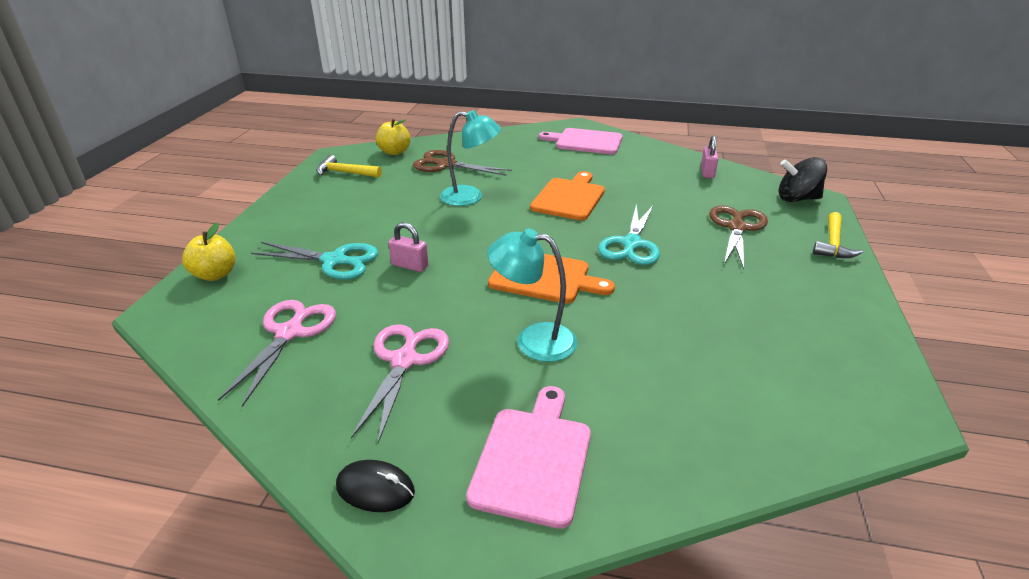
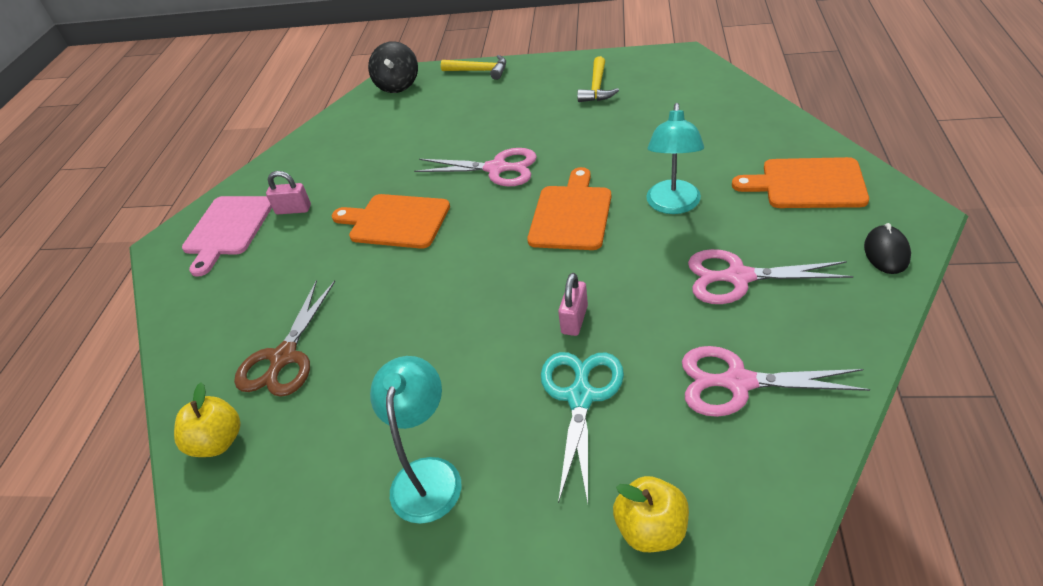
camera: 90 degrees left, 10 degrees up
(345, 173) = (298, 489): yellow hammer -> yellow hammer (597, 88)
(470, 197) = (394, 306): turquoise lamp -> turquoise lamp (428, 475)
(533, 459) = (807, 184): pink cutting board -> orange cutting board
(631, 244) = (496, 169): turquoise scissors -> pink scissors
(707, 172) = (336, 134): pink padlock -> pink padlock (293, 210)
(737, 227) = (457, 114): brown scissors -> none

